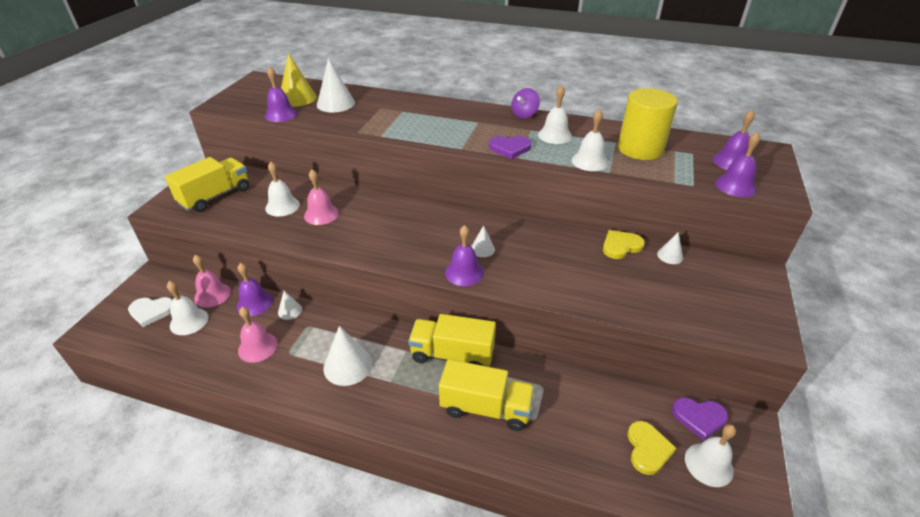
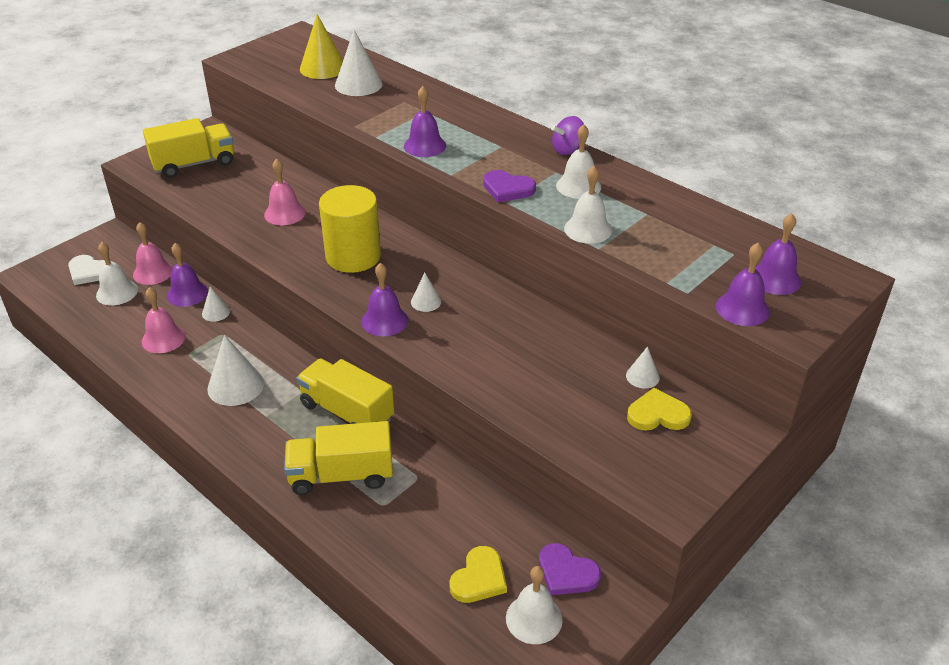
camera: 25 degrees right, 0 degrees up
(281, 114) = (290, 85): purple bell -> purple bell (424, 146)
(282, 206) = (252, 193): white bell -> none
(486, 408) = (341, 475): yellow truck -> yellow truck turned 135 degrees clockwise
(621, 246) = (591, 347): yellow heart -> yellow heart (657, 414)
(640, 149) = (669, 230): yellow cylinder -> yellow cylinder (353, 256)

